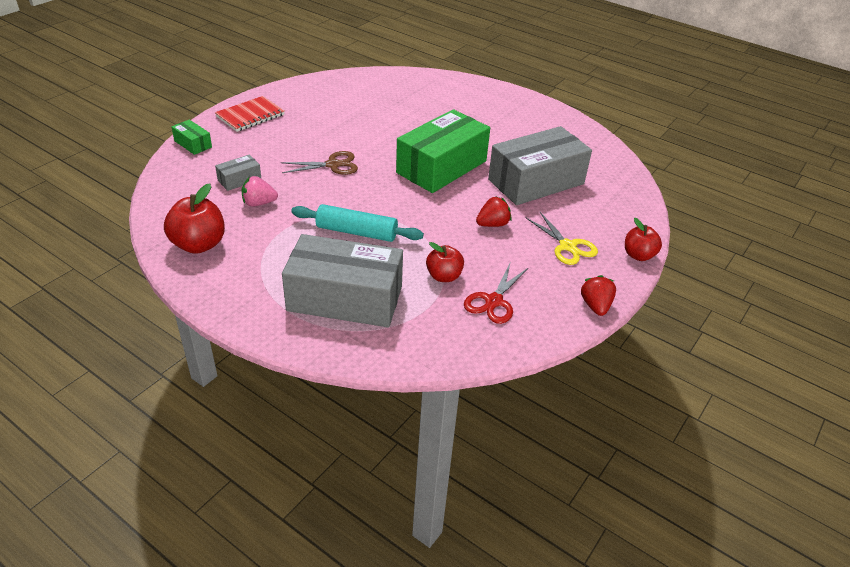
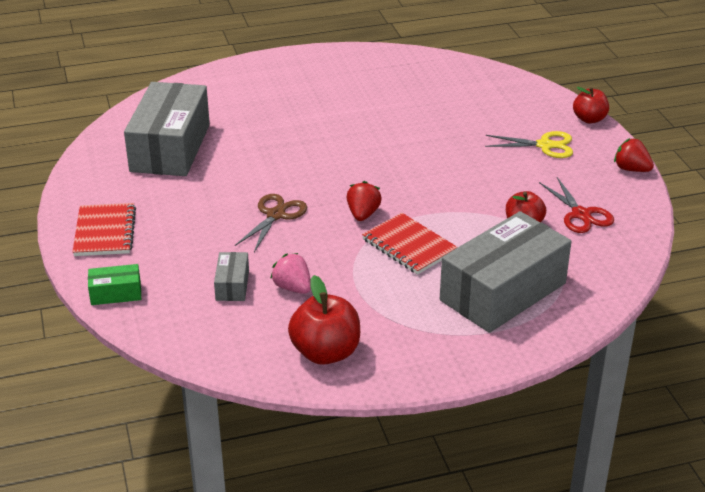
camera: 50 degrees left, 5 degrees down
(259, 203) = (293, 288): pink strawberry -> pink strawberry turned 105 degrees clockwise
(356, 232) = (409, 246): turquoise rolling pin -> red notebook
(441, 167) = (355, 154): green box -> none
(492, 224) = (476, 167): red strawberry -> red strawberry (363, 214)
(536, 182) = (437, 116): grey box -> grey box (170, 148)

